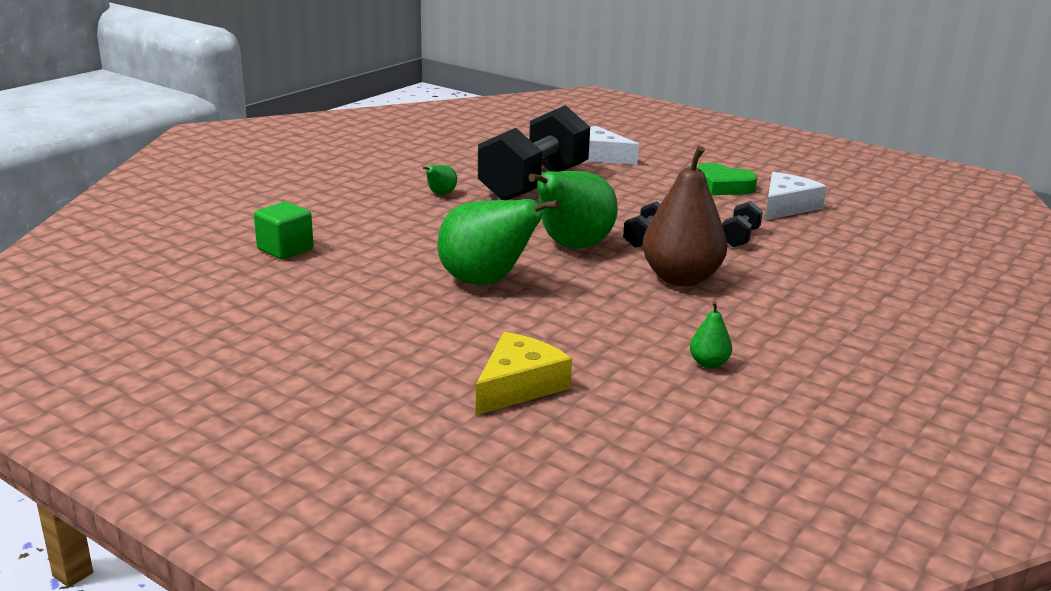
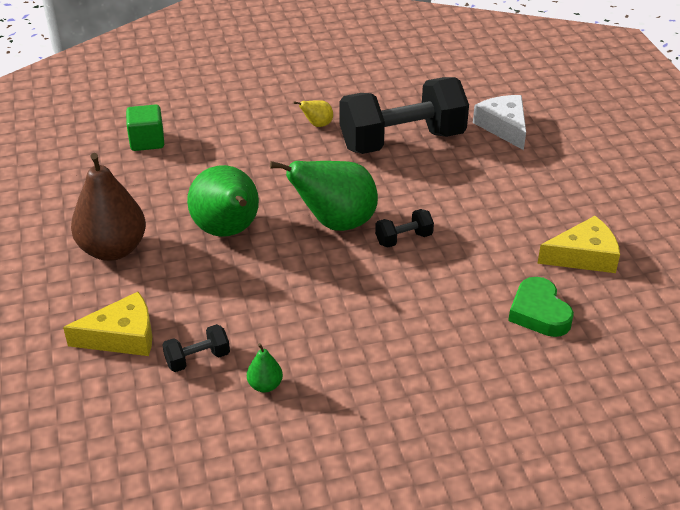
camera: 40 degrees right, 15 degrees up
(440, 194) = (317, 125): green pear -> yellow pear
(681, 278) = (368, 294): brown pear -> brown pear (113, 249)
(723, 186) = (562, 207): green heart -> green heart (539, 313)
(740, 238) = (482, 274): black dumbbell -> black dumbbell (197, 359)
(786, 207) = (583, 256): white cheese -> yellow cheese

